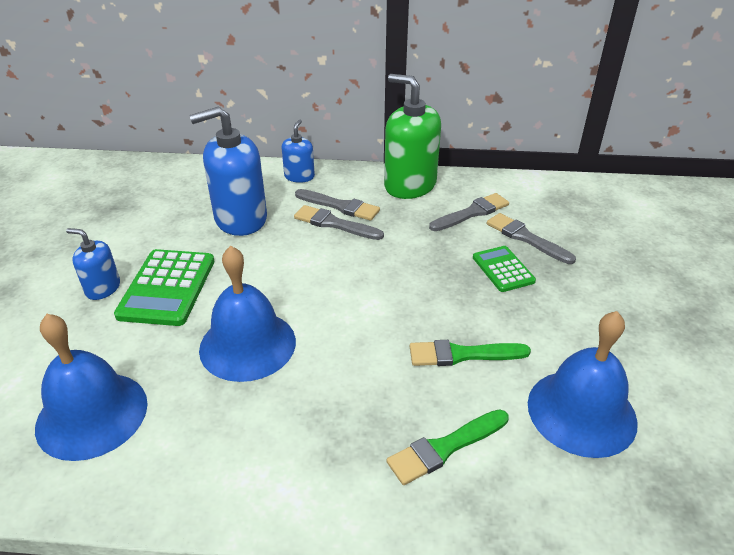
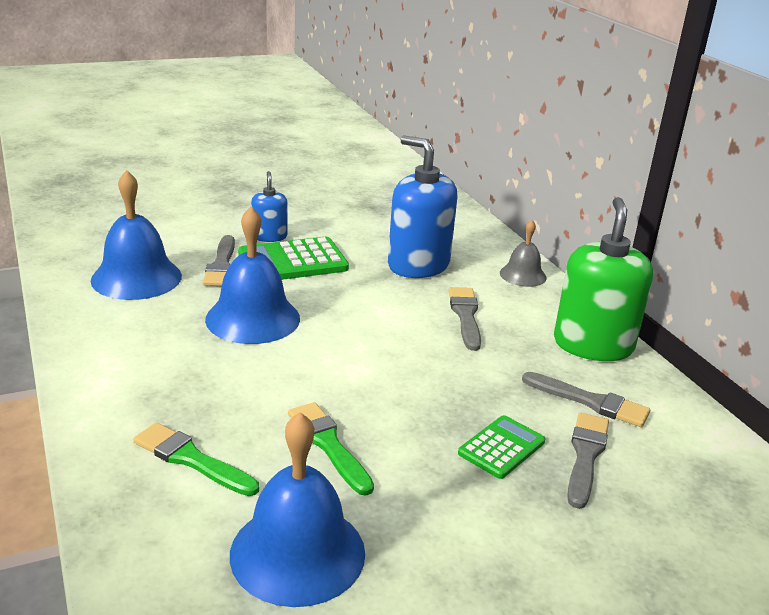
camera: 60 degrees right, 10 degrees down
(299, 176) = (523, 275): blue soap dispenser -> grey bell
(339, 206) = (499, 311): grey brush -> grey brush (221, 265)

